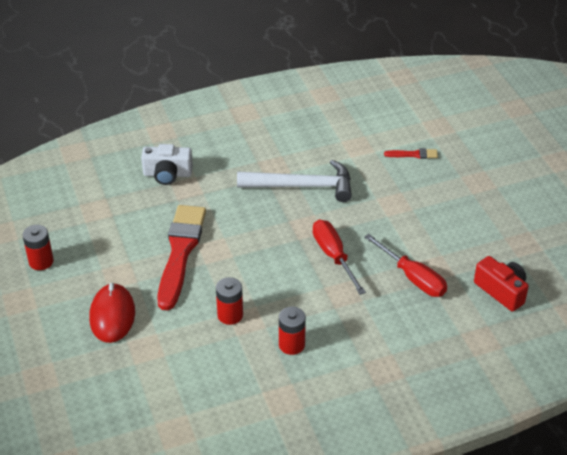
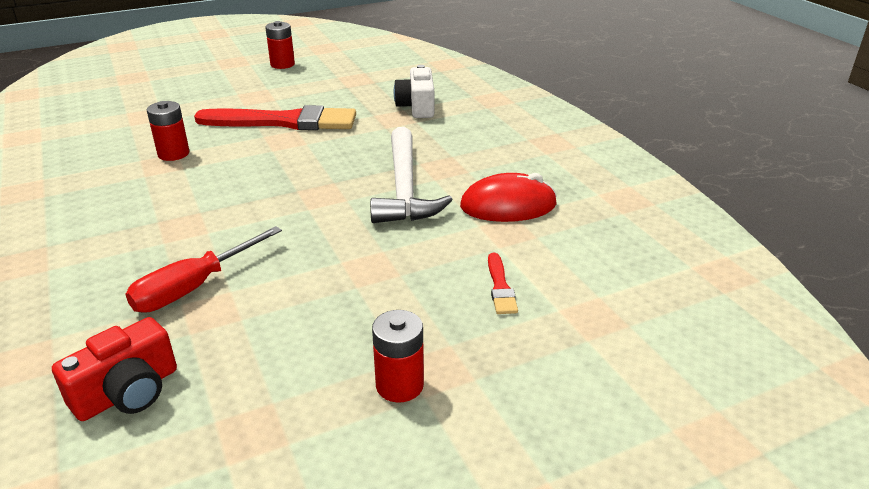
camera: 85 degrees right, 10 degrees down
(112, 315) = (198, 98): red mouse -> red mouse (508, 205)
(291, 344) = (106, 193): red battery -> red battery (399, 385)
(333, 256) = (258, 217): red screwdriver -> none

